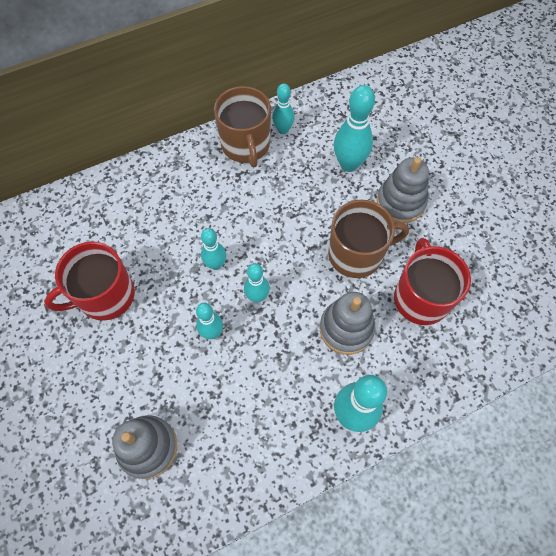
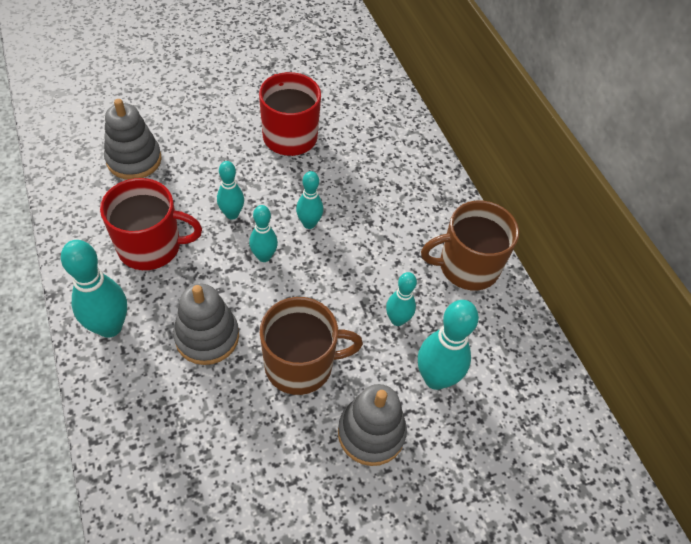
camera: 90 degrees right, 10 degrees down
(283, 130) = (491, 309): turquoise bowling pin -> turquoise bowling pin (397, 320)
(356, 254) = (300, 364): brown mug -> brown mug turned 90 degrees counterclockwise
(421, 297) = (228, 428): red mug -> red mug (151, 246)

